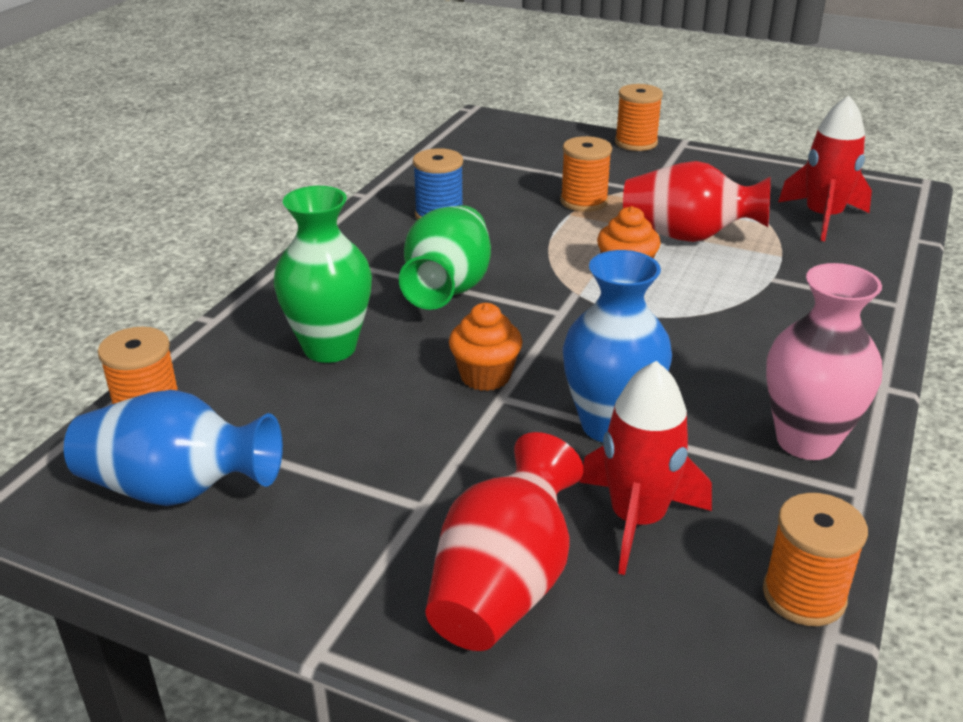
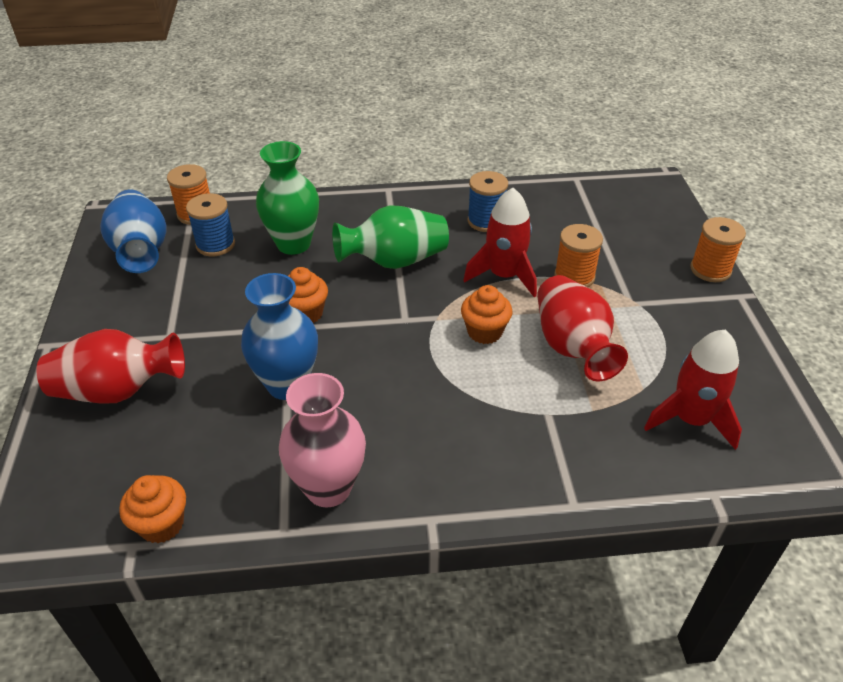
camera: 60 degrees right, 10 degrees up
(251, 412) = (215, 244): none -> blue spool
(637, 520) = (198, 426): red rocket -> red rocket (504, 276)
(804, 595) = (161, 524): orange spool -> orange cupcake

